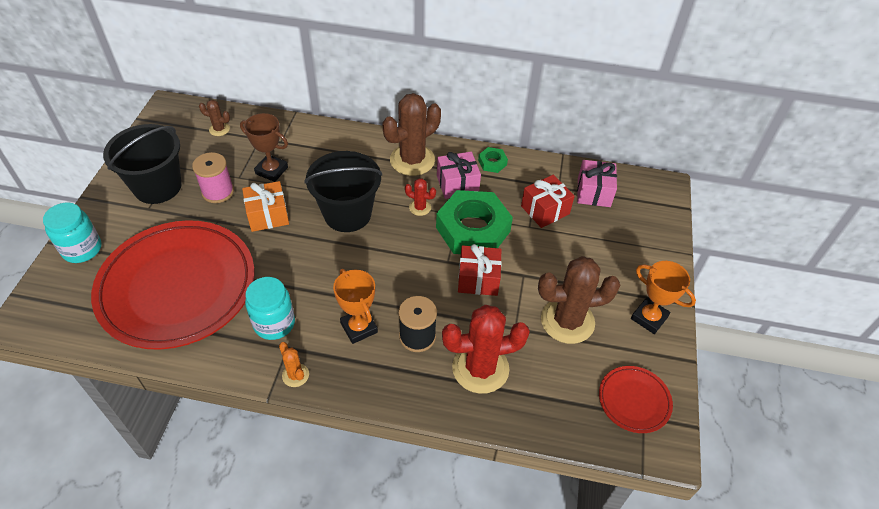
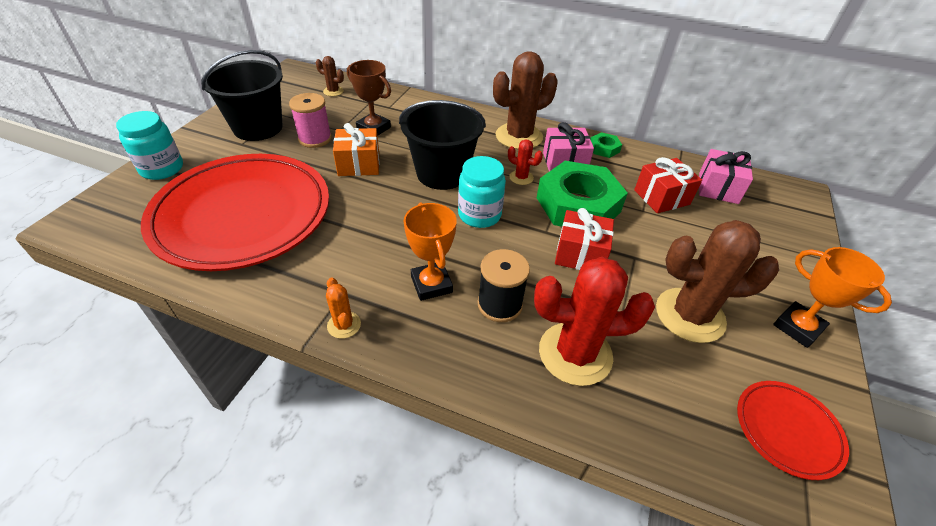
camera: 10 degrees right, 5 degrees down
(274, 323) = (335, 265): turquoise jar -> turquoise jar (479, 215)

